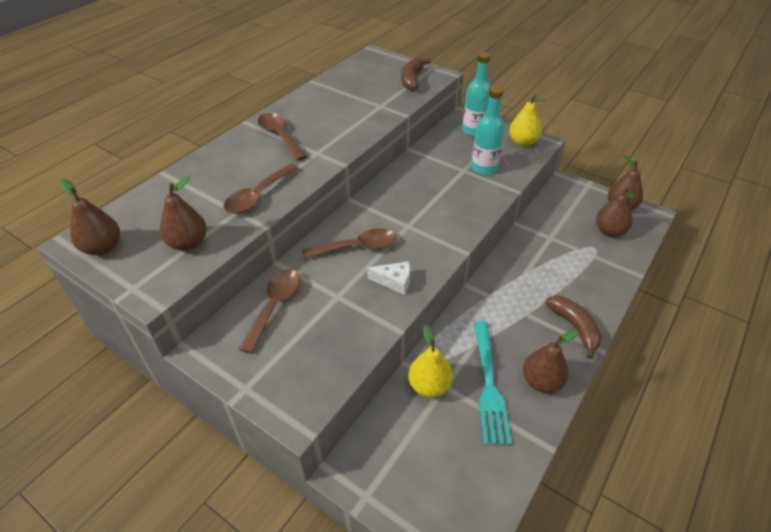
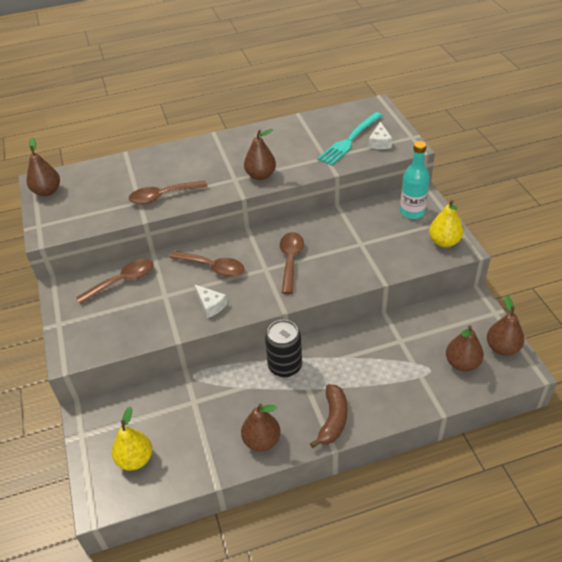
camera: 40 degrees right, 0 degrees up
(188, 243) = (91, 211): brown pear -> brown pear (260, 175)
(280, 136) = (224, 154): brown spoon -> brown spoon (290, 260)
(412, 80) = (379, 142): brown banana -> white cheese
(429, 386) = (184, 395): yellow pear -> yellow pear (135, 459)
(484, 168) = (380, 250): turquoise bottle -> none
(488, 306) = (285, 366): none -> black can
(489, 384) = (223, 419): turquoise fork -> turquoise fork (350, 140)

